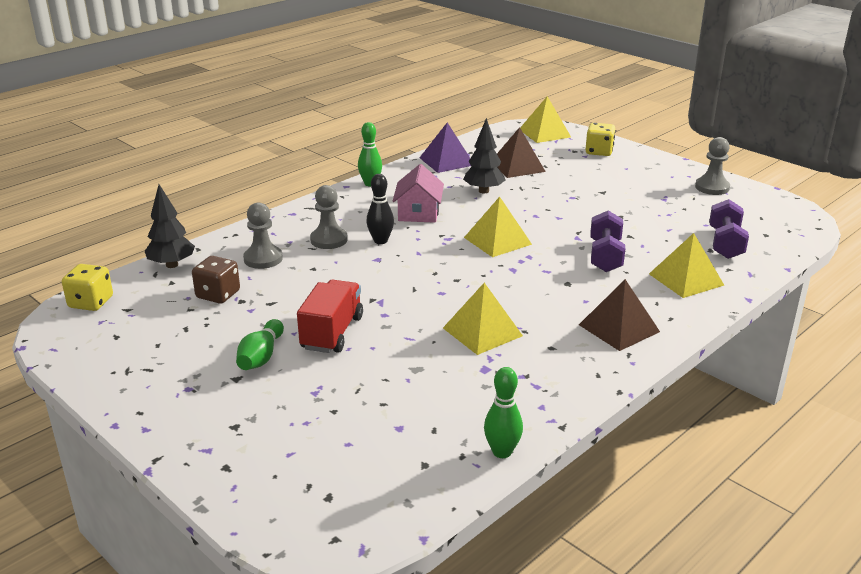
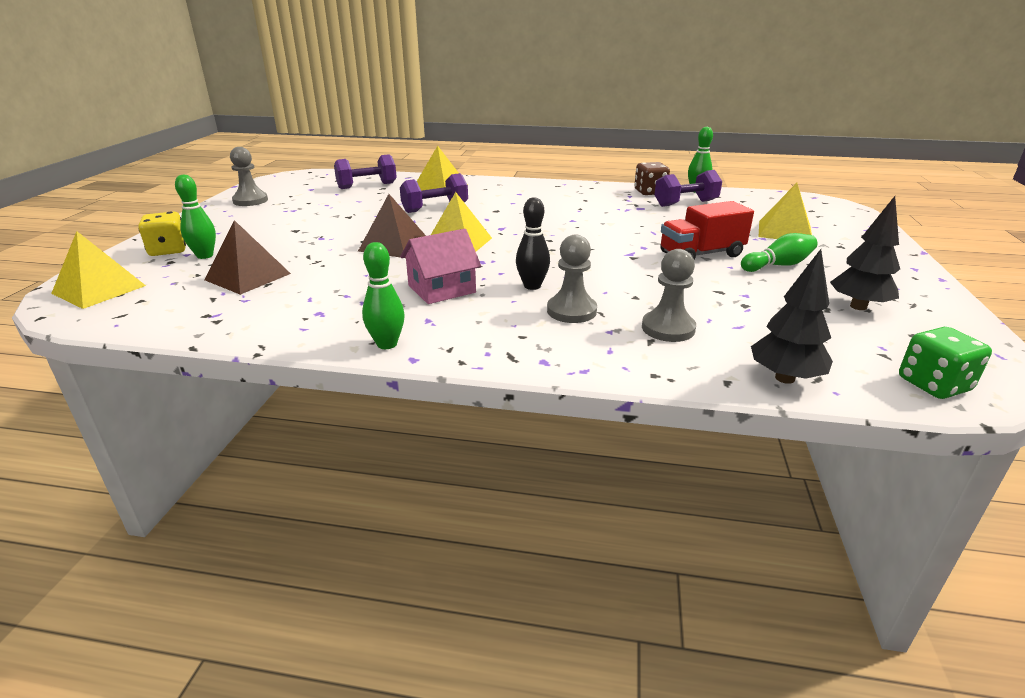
camera: 125 degrees left, 0 degrees up
(91, 302) = (933, 384): yellow dice -> green dice
(218, 295) = (763, 320): brown dice -> brown dice (650, 192)
(446, 161) = (256, 320): purple pyramid -> none
(464, 409) = (685, 203): none -> purple dumbbell
(482, 332) = (604, 217): yellow pyramid -> yellow pyramid (785, 231)
(484, 191) = (343, 275): black tree -> black tree (858, 306)
(574, 160) = (205, 256): none -> green bowling pin
(619, 328) = (532, 191): brown pyramid -> brown pyramid (394, 245)

